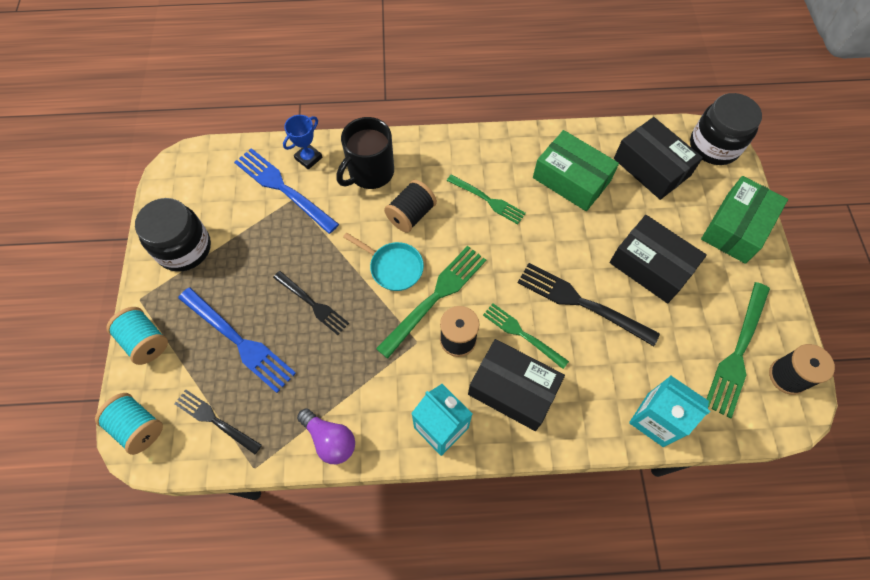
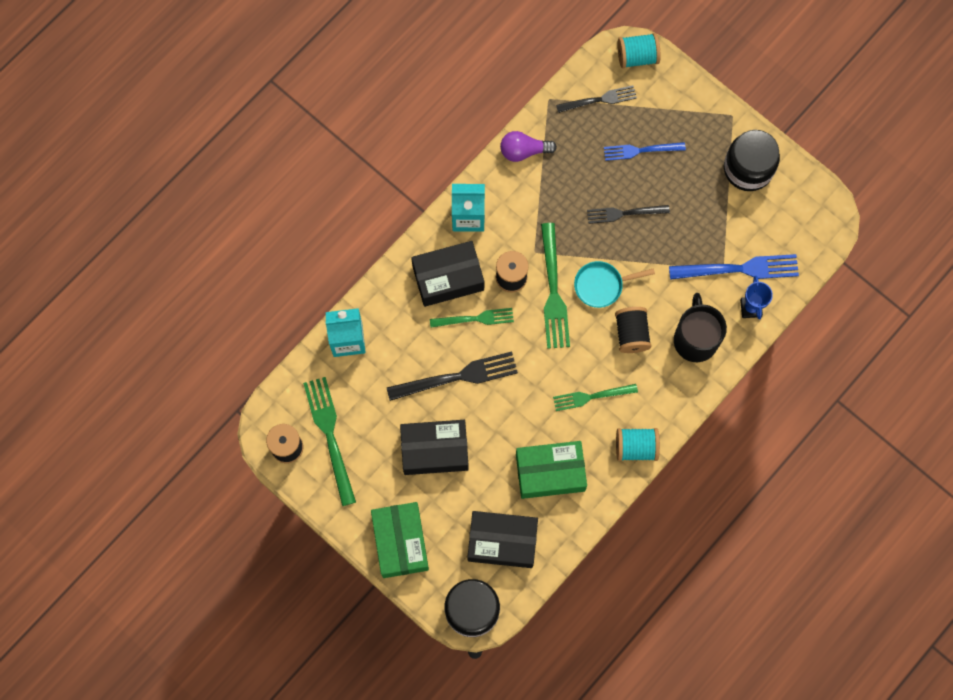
camera: 135 degrees right, 10 degrees up
(145, 341) = (694, 98): turquoise spool -> turquoise spool (635, 447)
(239, 341) = (640, 150): blue fork -> blue fork, size x0.64

